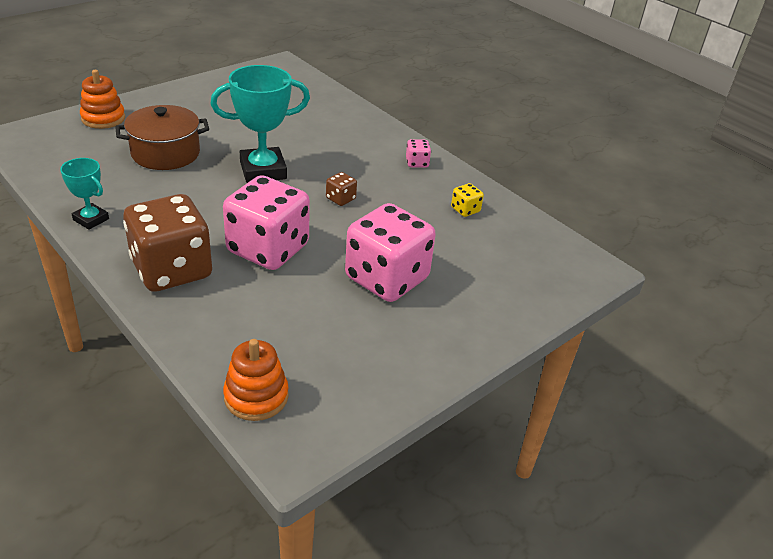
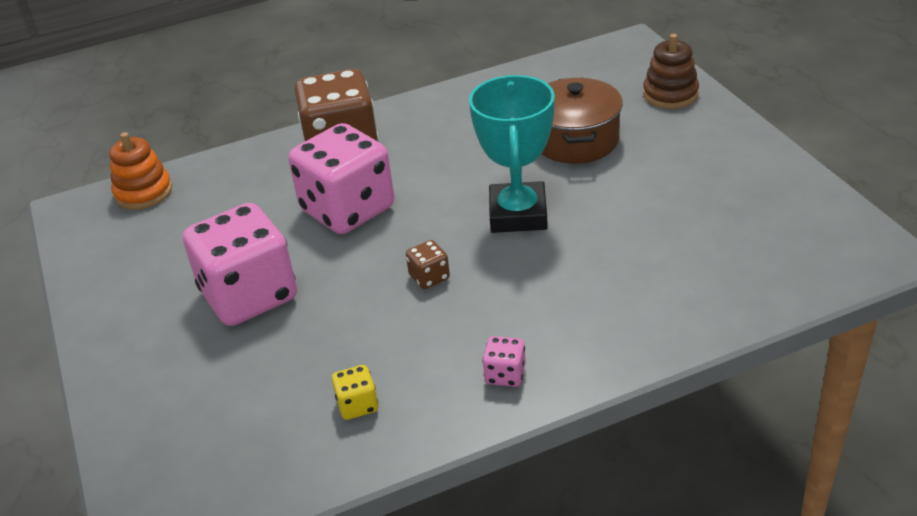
camera: 115 degrees right, 0 degrees up
(91, 219) = (448, 100): turquoise trophy -> none
(103, 118) = (670, 94): orange stacking toy -> brown stacking toy

